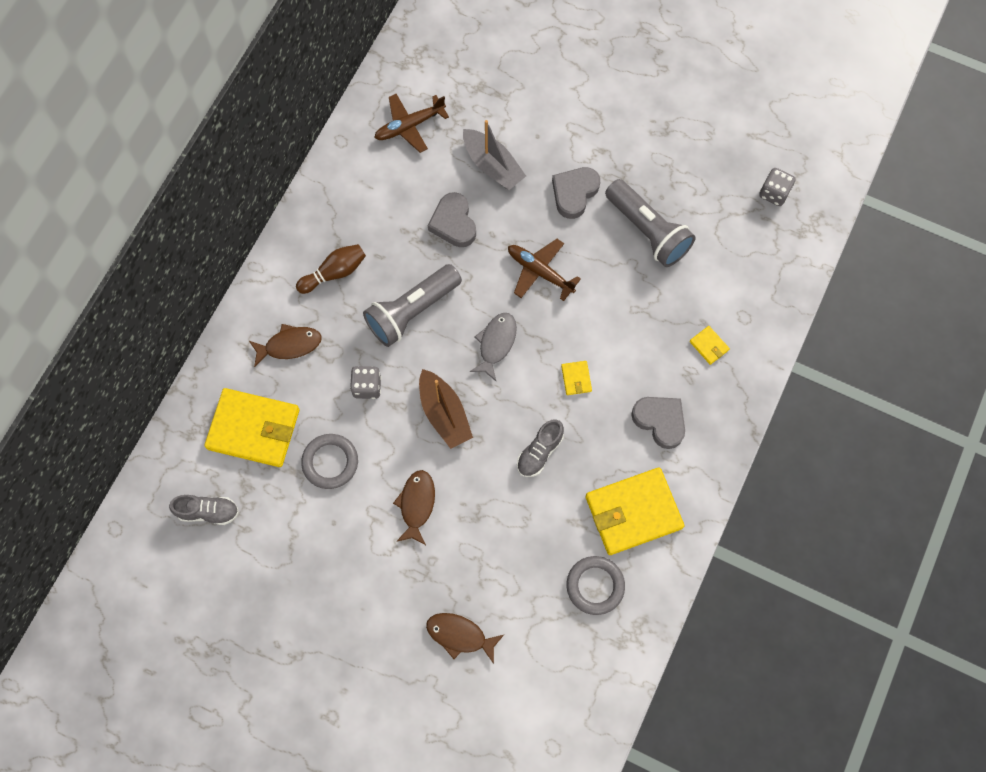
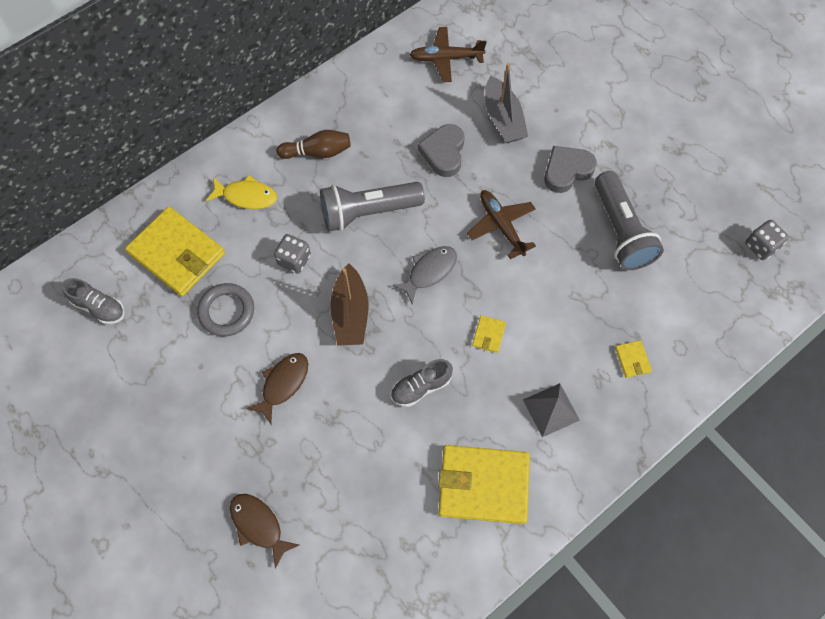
camera: 25 degrees right, 5 degrees down
(290, 345) = (246, 196): brown fish -> yellow fish
(595, 586) = (411, 539): grey ring -> none
(660, 421) = (551, 410): grey heart -> grey pyramid

